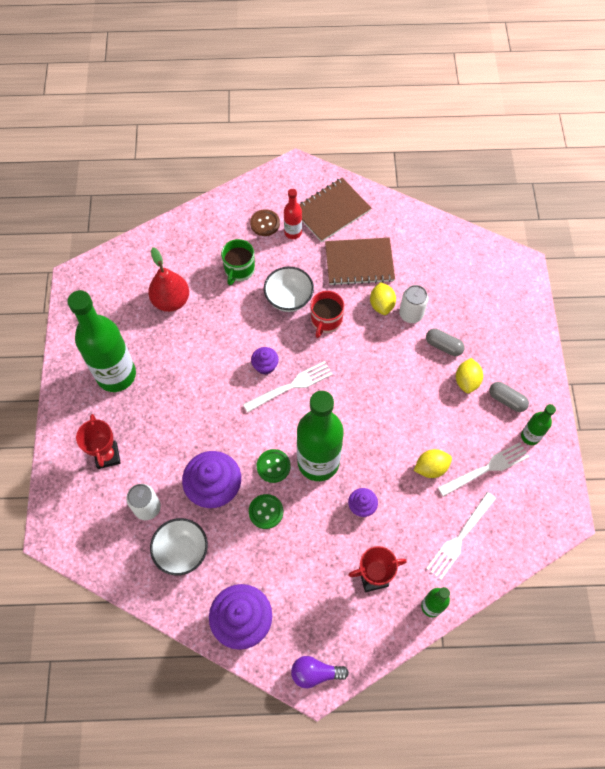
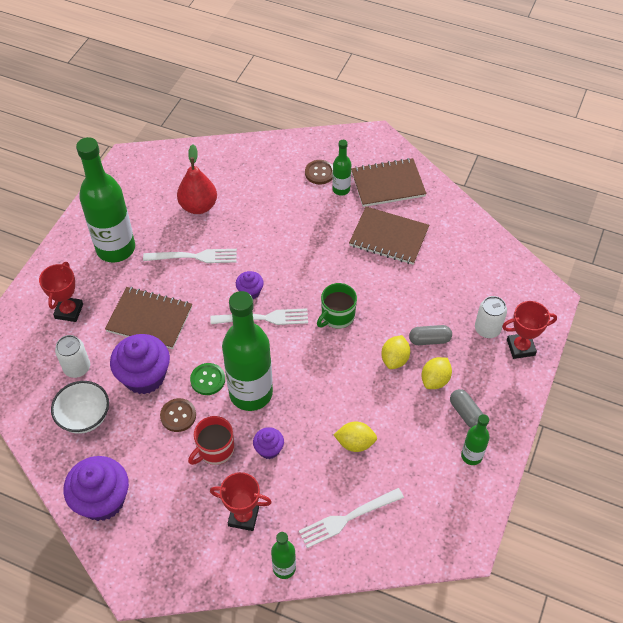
camera: 25 degrees right, 10 degrees down
(188, 431) = (149, 319): none -> brown notebook
(239, 270) = (273, 203): green mug -> green mug (337, 316)
(266, 512) = (178, 416): green button -> brown button
(289, 299) = (305, 243): white bowl -> none
(293, 232) = (341, 189): red bottle -> green bottle
(315, 673) = (140, 576): purple light bulb -> none
(326, 321) = (328, 275): red mug -> red mug (215, 450)
(381, 305) = (389, 281): yellow lemon -> yellow lemon (394, 359)
(411, 314) = (413, 300): white can -> white can (487, 329)
(443, 346) = (429, 340): grey capsule -> grey capsule turned 60 degrees counterclockwise
(486, 468) = (410, 467): white fork -> white fork (195, 256)
(520, 321) = (520, 347): none -> red trophy

